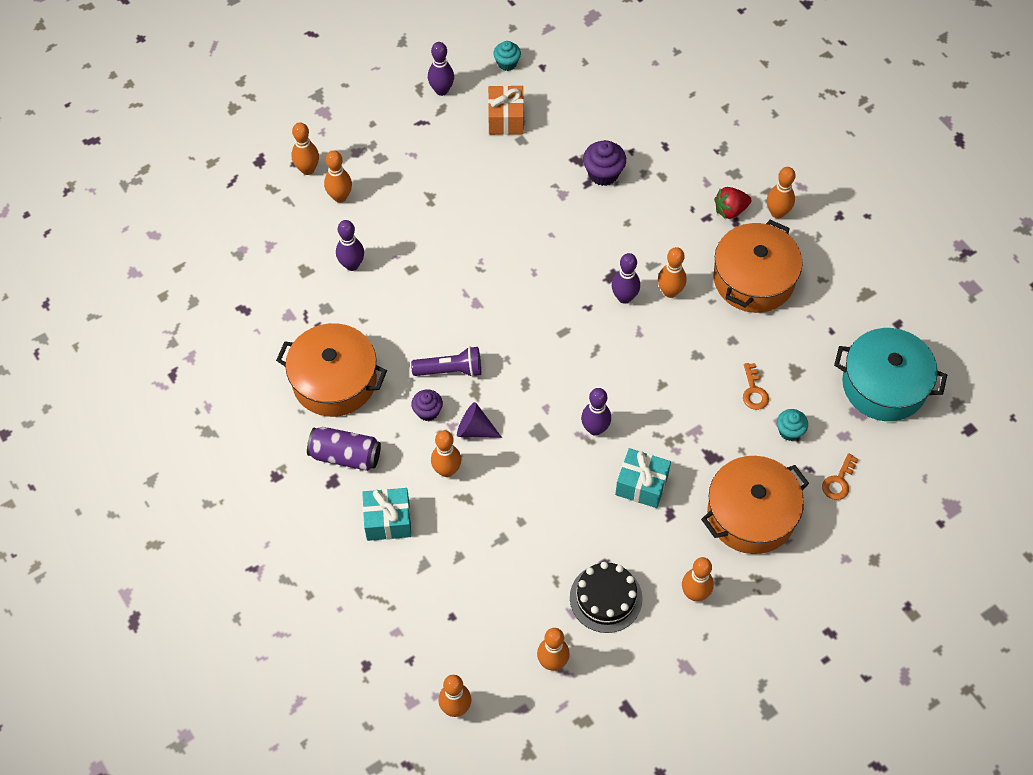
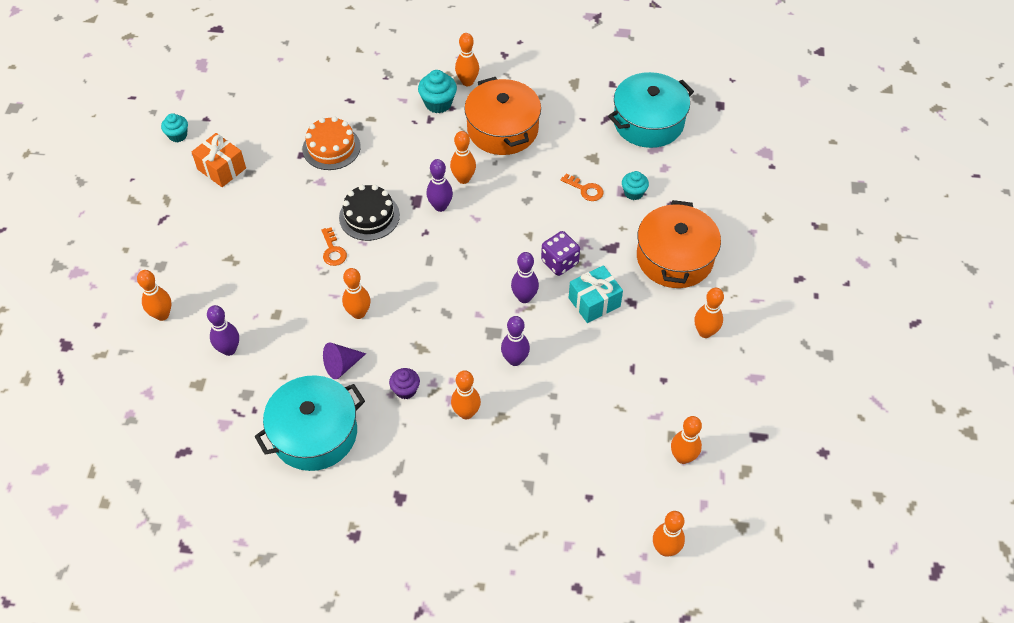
camera: 50 degrees left, 5 degrees down
(307, 169) = (113, 318): orange bowling pin -> orange bowling pin (358, 313)
(334, 380) = (314, 433): orange pot -> turquoise pot
(345, 455) = (386, 472): purple can -> none
(388, 521) = (470, 483): turquoise gift -> none
(441, 90) = (151, 188): purple bowling pin -> purple bowling pin (515, 360)
(450, 370) = (387, 350): purple flashlight -> none
(475, 429) = (451, 370): purple cone -> purple cone (342, 365)
(603, 173) = (331, 148): purple cupcake -> orange cake
(606, 598) = (661, 387): black cake -> black cake (369, 216)
(657, 428) = (559, 262): none -> purple dice
(730, 210) = (438, 103): red strawberry -> turquoise cupcake
(839, 481) = (694, 194): orange key -> orange key (333, 251)

